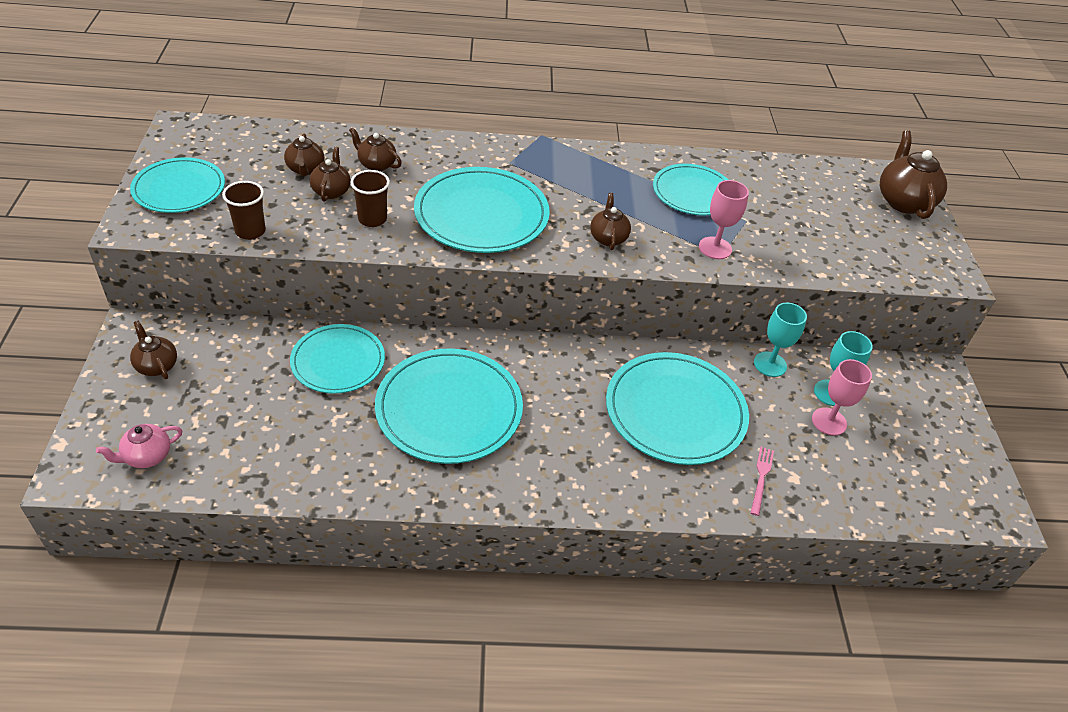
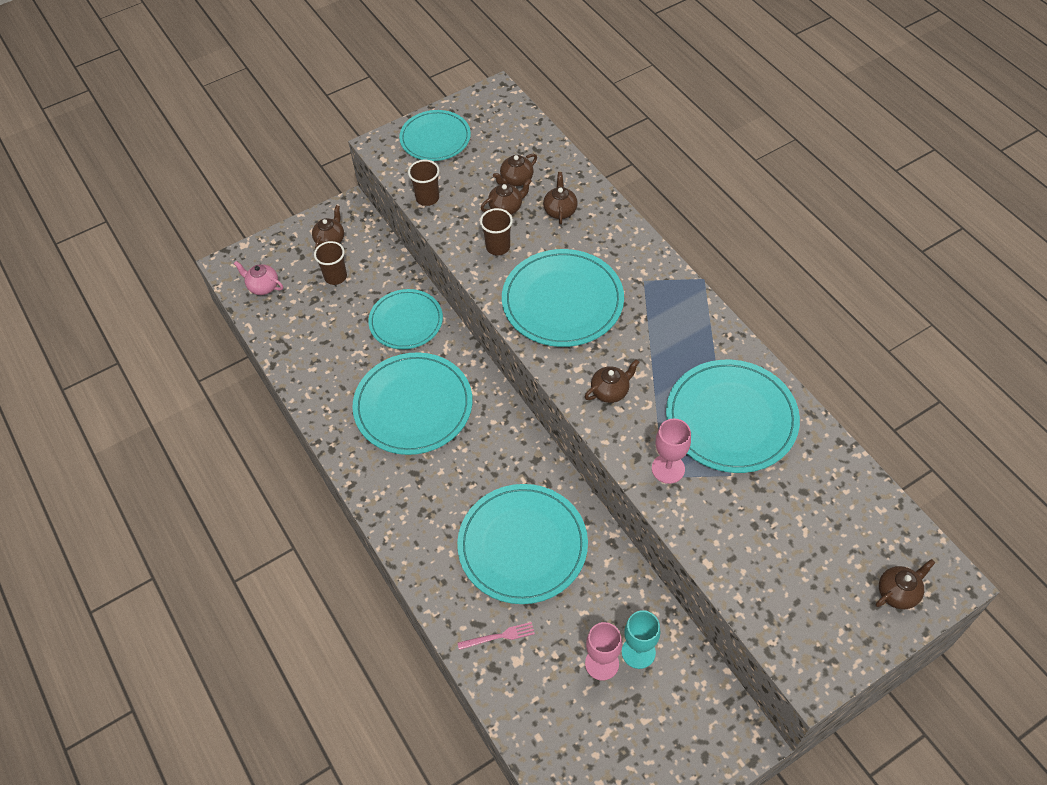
camera: 65 degrees right, 10 degrees up
(213, 386) = (335, 277): none -> brown cup
(693, 193) = (731, 419): turquoise plate -> turquoise plate, size x1.53
(770, 364) = (634, 590): turquoise goblet -> none
(903, 201) = (898, 592): brown teapot -> brown teapot, size x0.59

